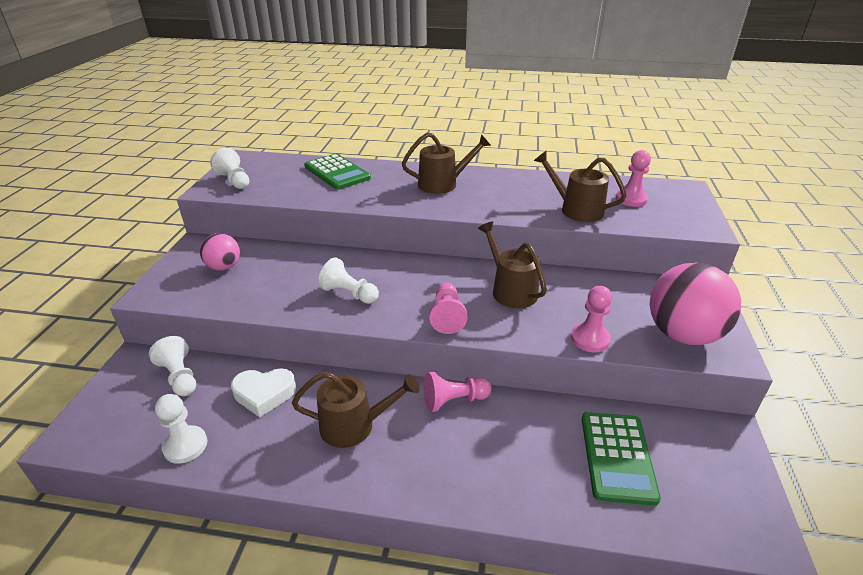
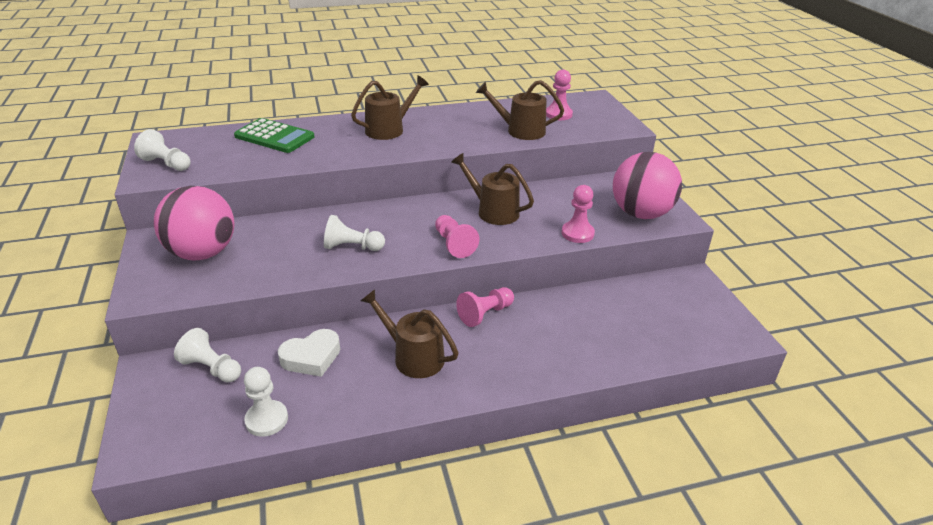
camera: 25 degrees left, 0 degrees up
(224, 267) = (202, 253): pink ball -> pink ball, size x1.83
(354, 425) = (413, 357): brown watering can -> brown watering can turned 120 degrees counterclockwise
(617, 457) = (629, 317): green calculator -> none

